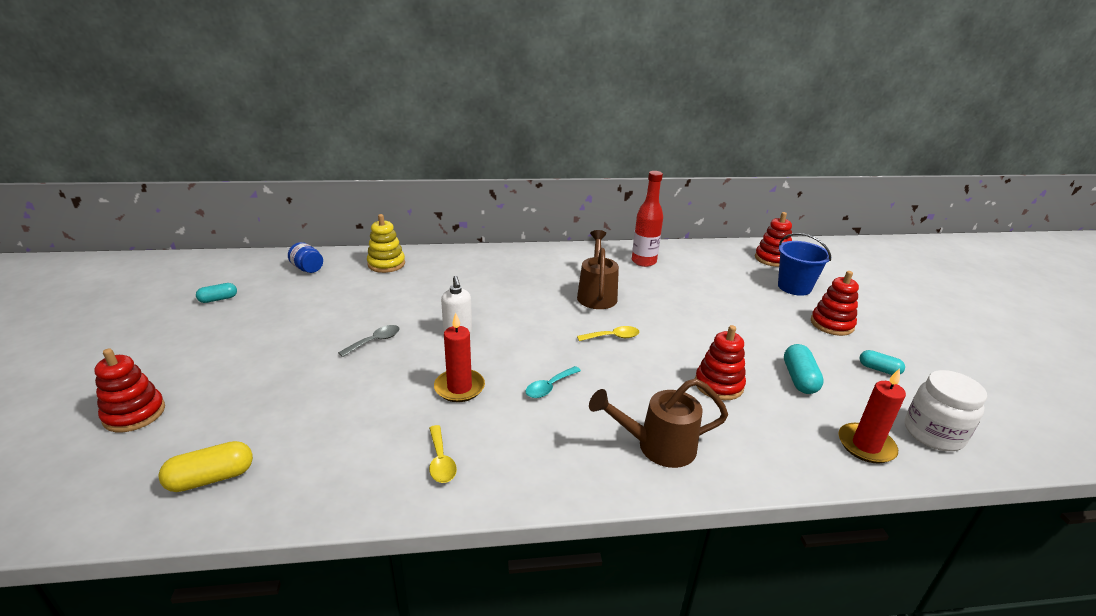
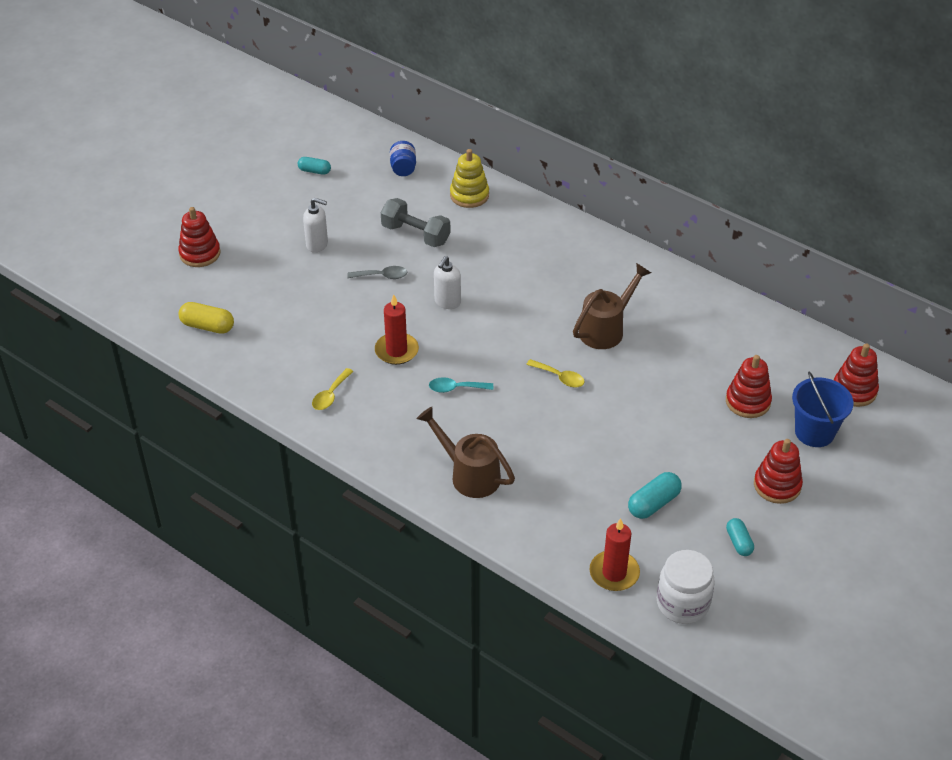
camera: 45 degrees right, 15 degrees up
(280, 347) = (317, 245): none -> white soap dispenser
(371, 302) = (416, 234): none -> grey dumbbell
(643, 261) = (707, 318): red bottle -> none
(718, 385) = (580, 466): red stacking toy -> red stacking toy (748, 402)

